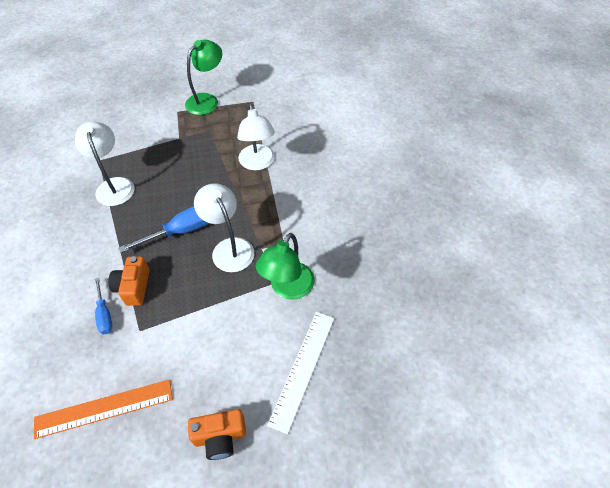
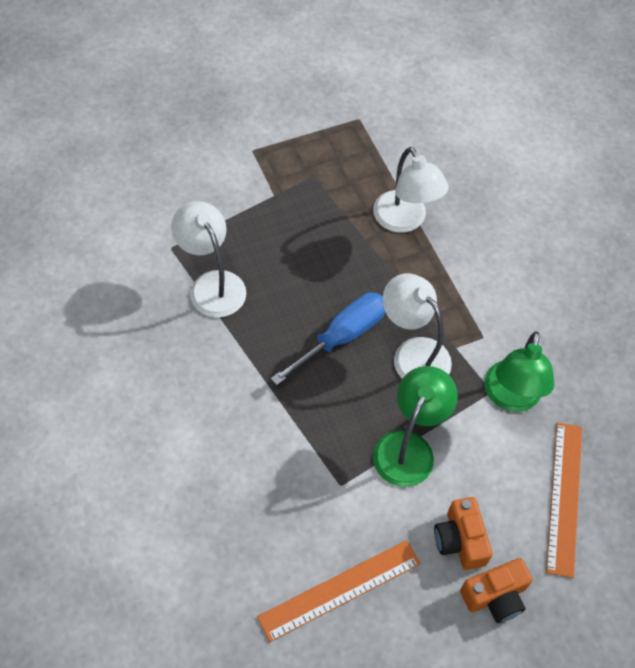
camera: 15 degrees left, 5 degrees up
(104, 314) = (285, 472): blue screwdriver -> none
(133, 287) = (307, 429): orange camera -> orange camera (460, 540)
(207, 100) = (290, 126): green lamp -> green lamp (409, 447)
(302, 368) = (564, 497): white ruler -> orange ruler

